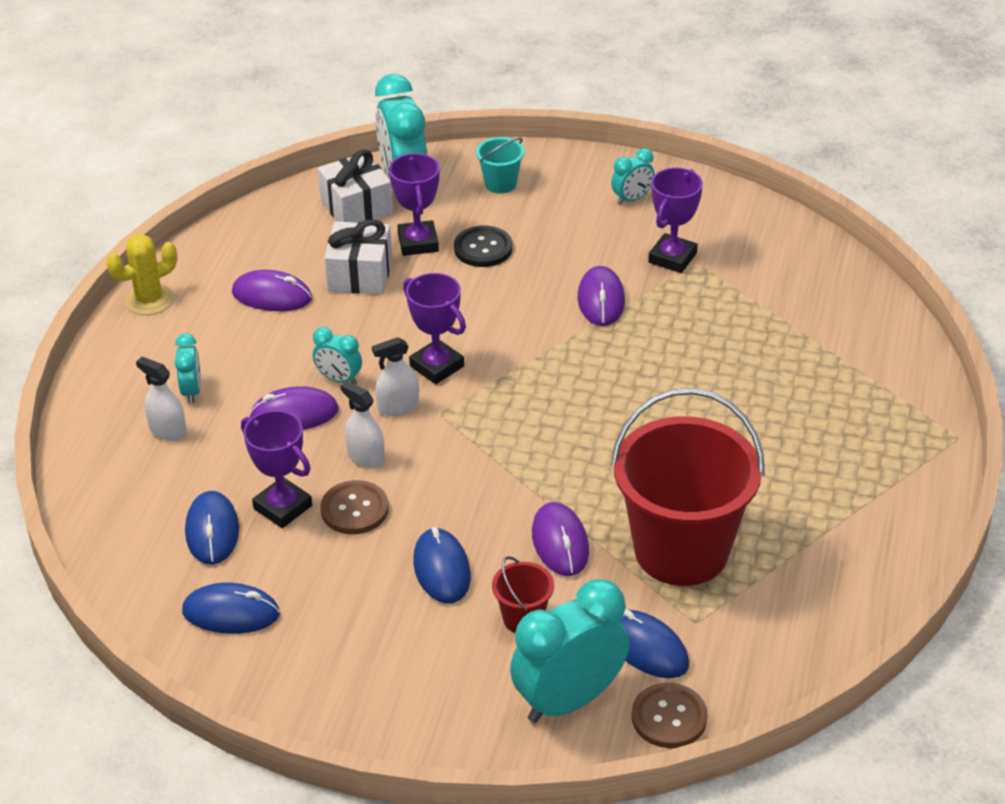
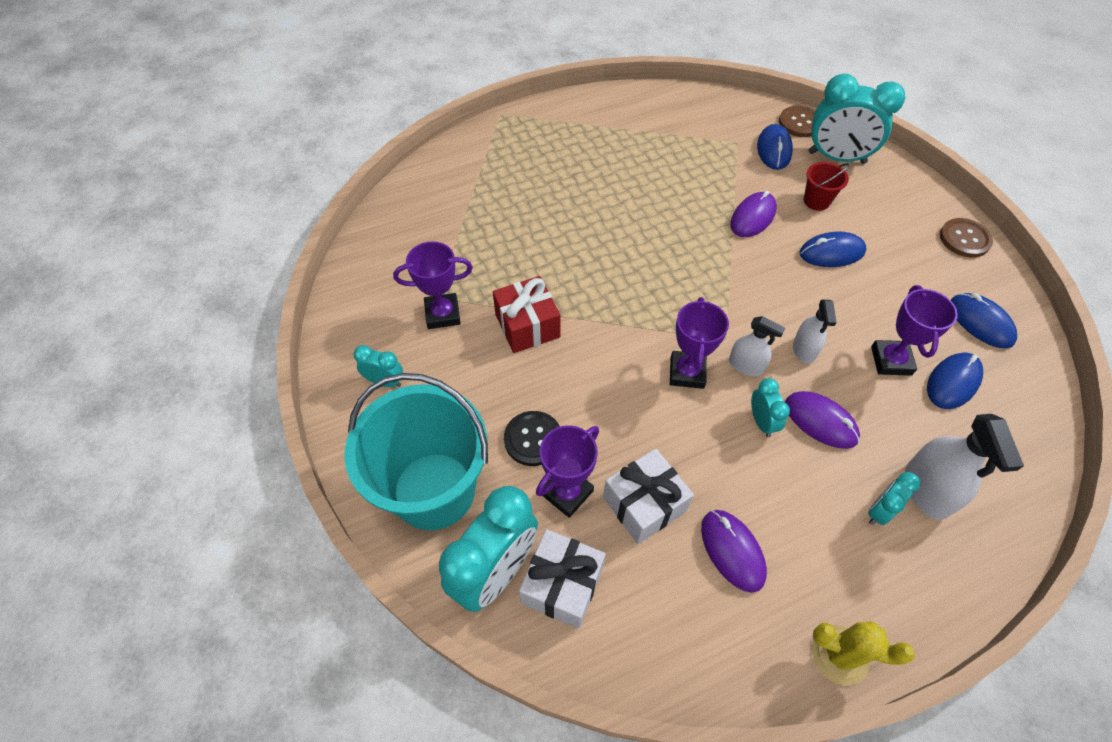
camera: 130 degrees left, 15 degrees up
(167, 431) = (926, 490): white spray bottle -> white spray bottle, size x1.60
(354, 509) = (846, 323): brown button -> brown button (964, 239)
(441, 569) = (831, 253): blue mouse -> blue mouse turned 45 degrees clockwise
(500, 184) = (434, 490): turquoise bucket -> turquoise bucket, size x2.39
(601, 300) = (527, 325): purple mouse -> red gift
(681, 551) = (700, 170): red bucket -> none

